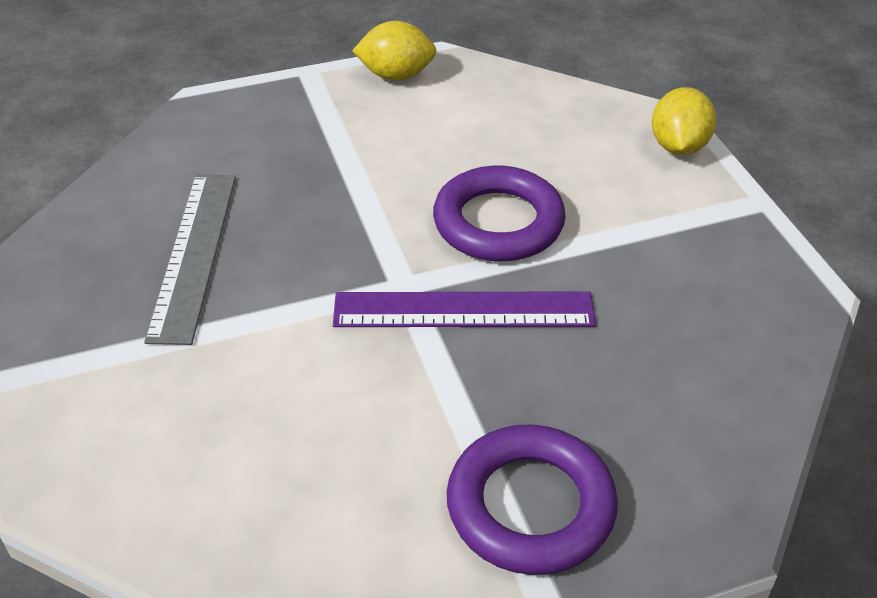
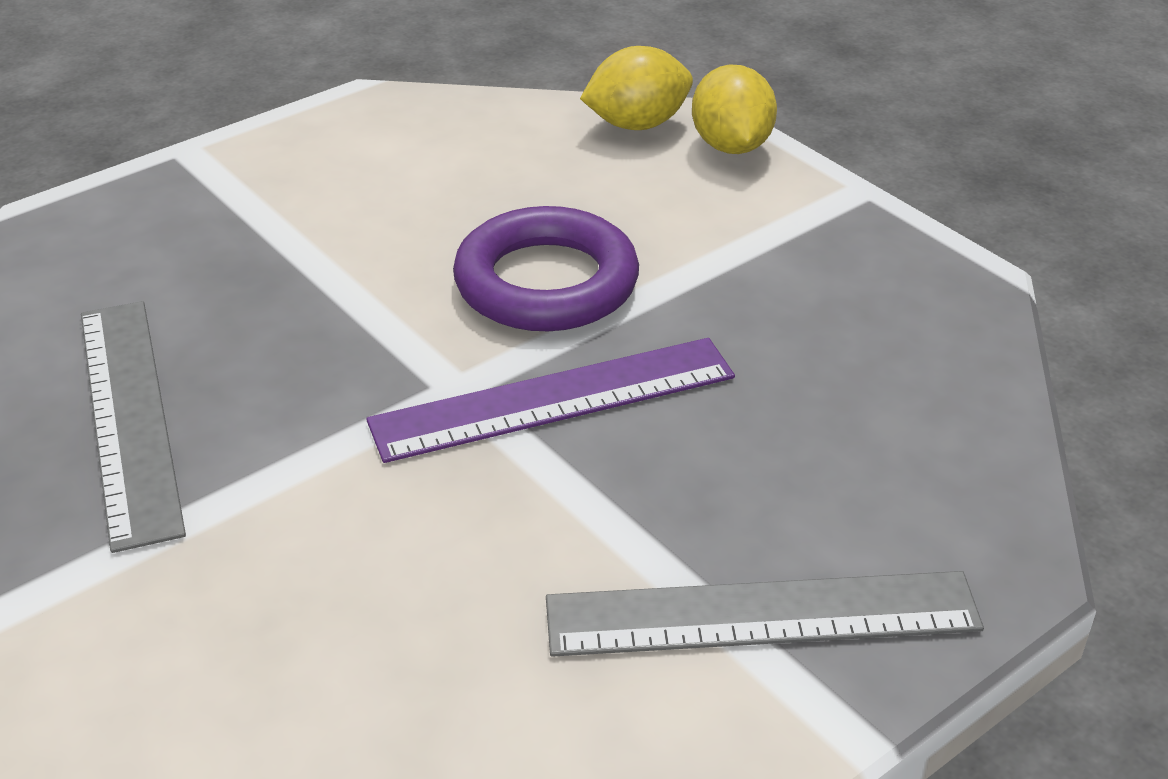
camera: 20 degrees left, 5 degrees down
(396, 75) = (315, 131): yellow lemon -> yellow lemon (637, 124)
(530, 506) = (762, 614): purple ring -> grey ruler

